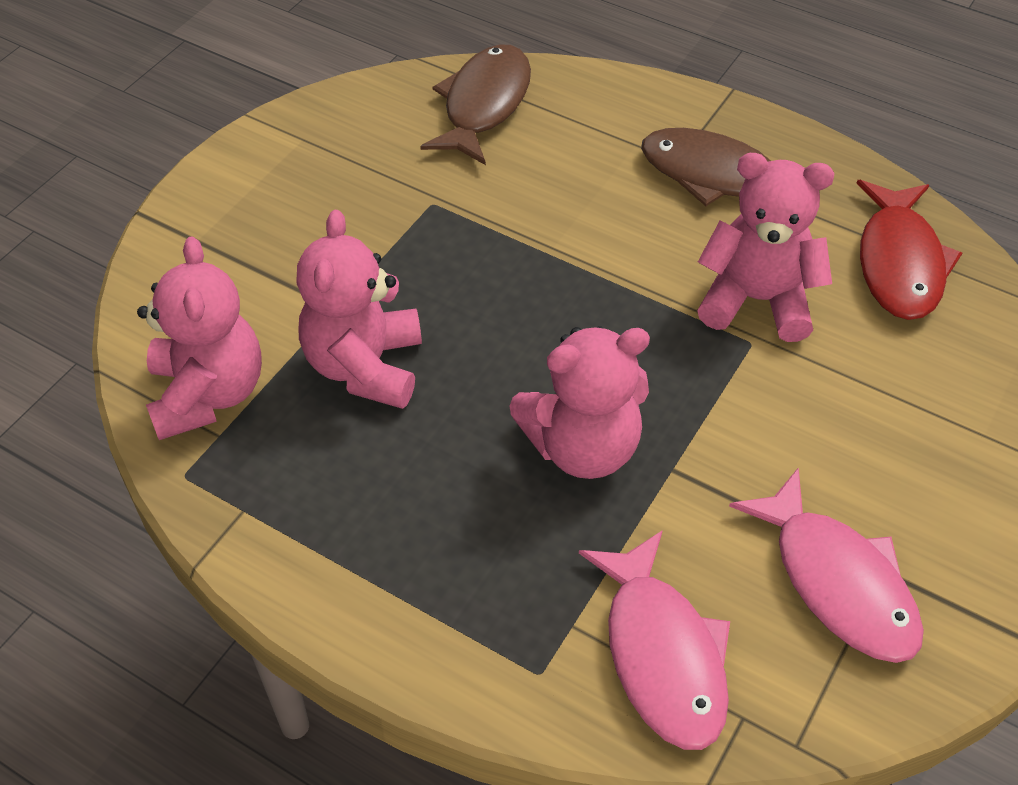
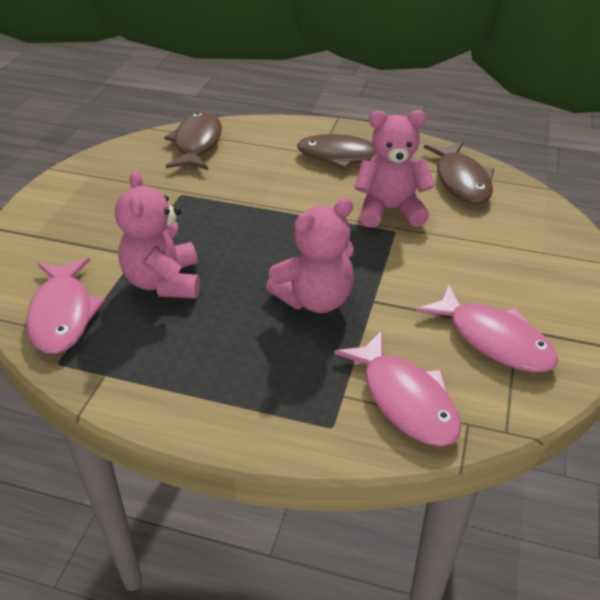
camera: 15 degrees left, 10 degrees down
(208, 394) = (63, 315): pink teddy bear -> pink fish
(899, 263) = (461, 181): red fish -> brown fish

